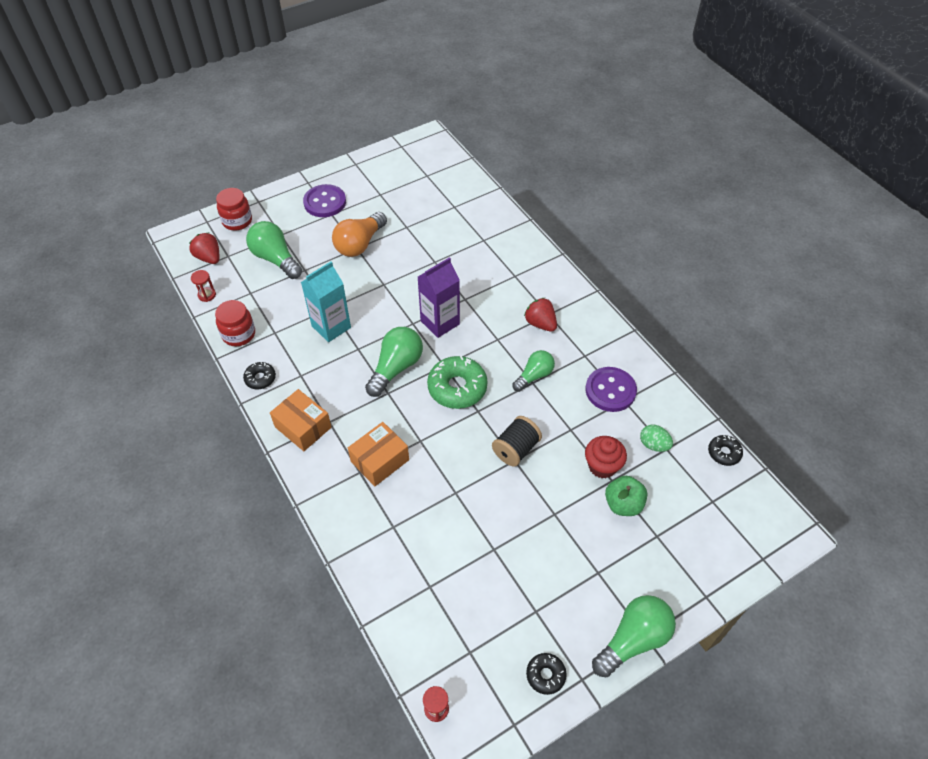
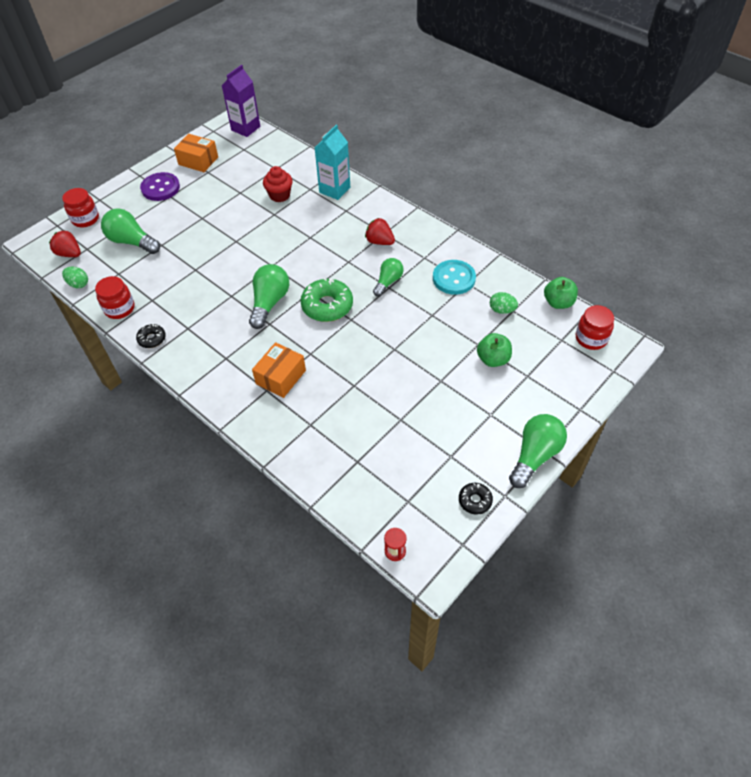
camera: 15 degrees left, 0 degrees up
(207, 295) = (78, 284): red hourglass -> green egg
(303, 427) = (204, 367): orange box -> orange box (198, 161)
(331, 327) = (201, 284): turquoise carton -> turquoise carton (334, 190)
(360, 244) = (203, 214): orange light bulb -> none
(440, 322) = (295, 259): purple carton -> purple carton (245, 128)
(516, 449) = (392, 340): black spool -> none
(602, 466) = (466, 335): red cupcake -> red cupcake (279, 195)
(610, 390) = (454, 278): purple button -> turquoise button
(724, 453) = (558, 302): black donut -> green apple
(749, 509) = (591, 338): none -> red jar

